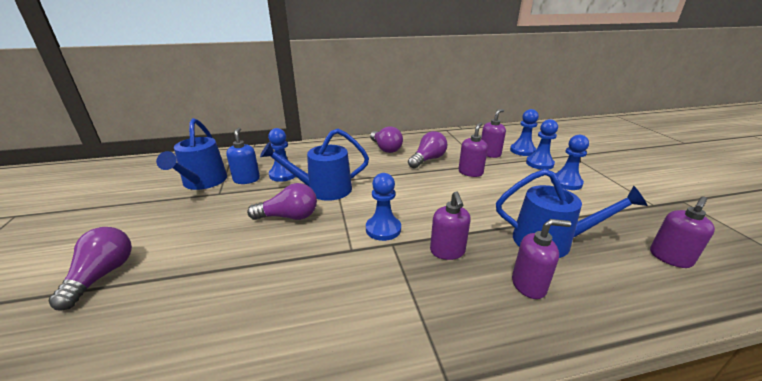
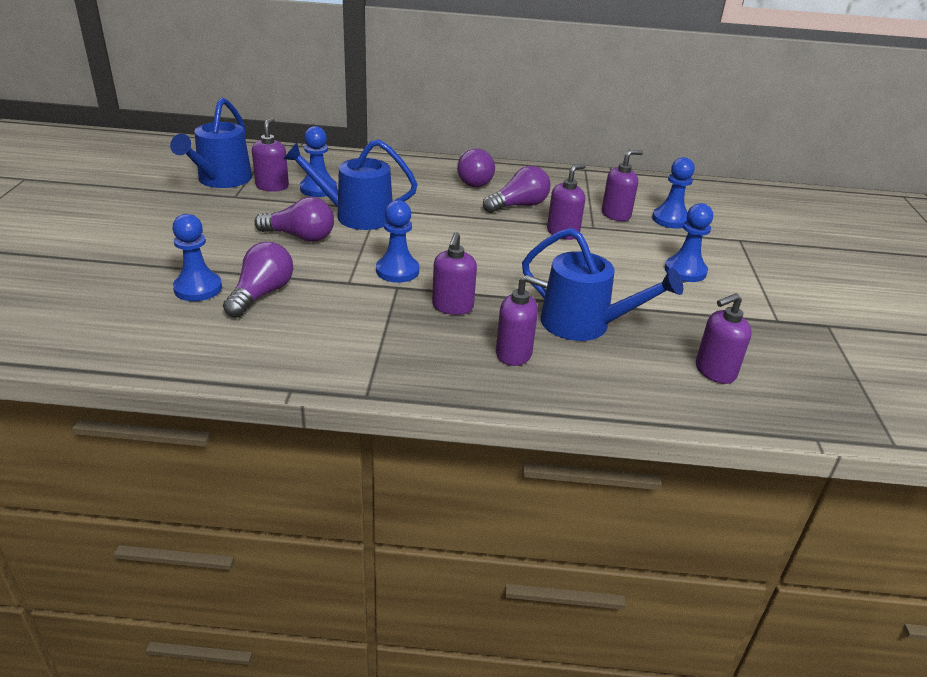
camera: 15 degrees right, 5 degrees up
(102, 275) = (100, 251): purple light bulb -> purple light bulb (261, 294)
(246, 179) = (272, 186): blue soap dispenser -> purple soap dispenser
(539, 163) = (675, 241): blue pawn -> blue pawn (198, 288)

